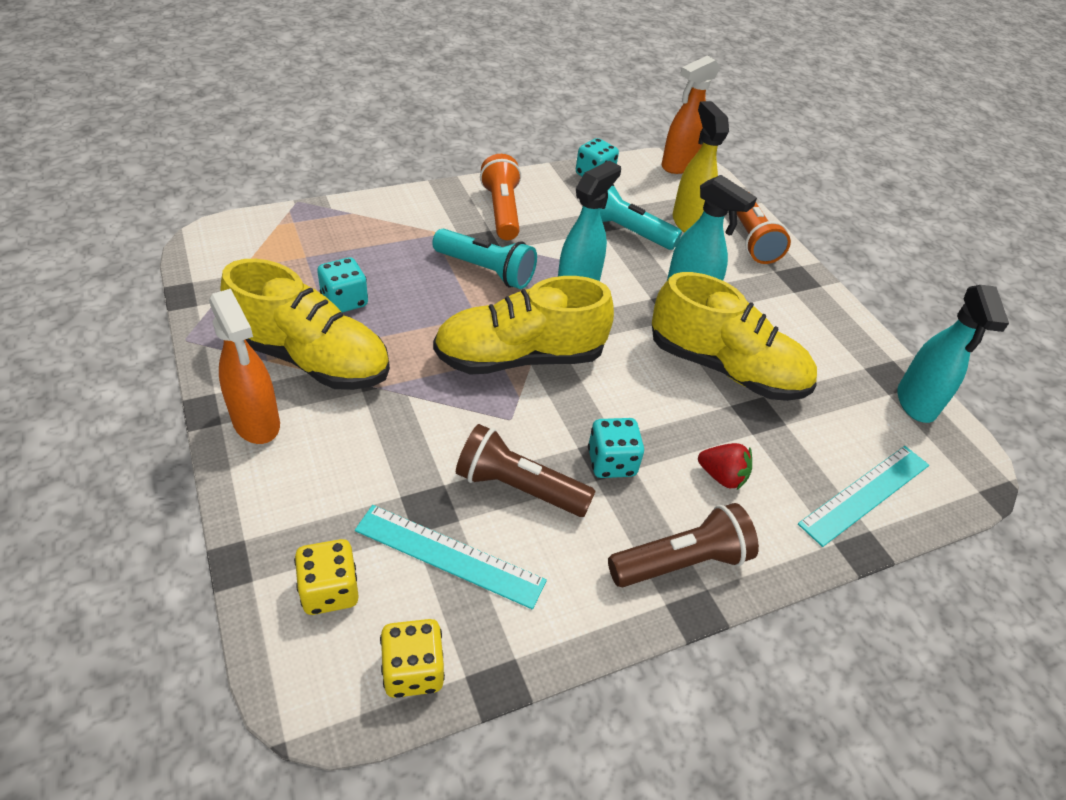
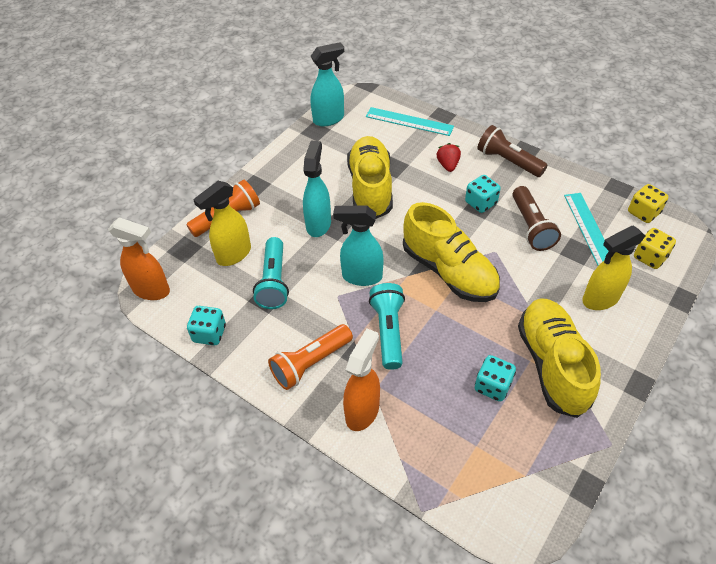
camera: 115 degrees left, 5 degrees up
(256, 423) = (616, 352): orange spray bottle -> orange spray bottle (362, 411)
(335, 468) = (600, 299): none -> yellow spray bottle

